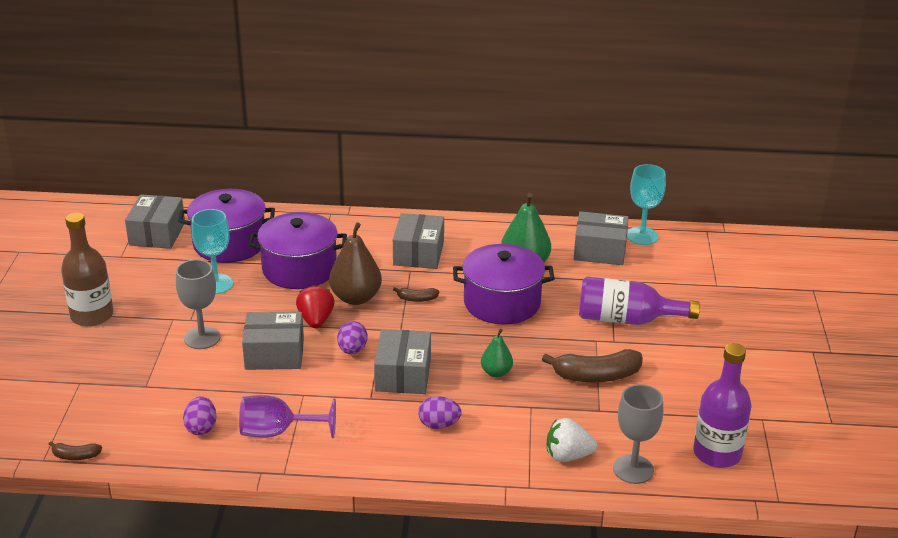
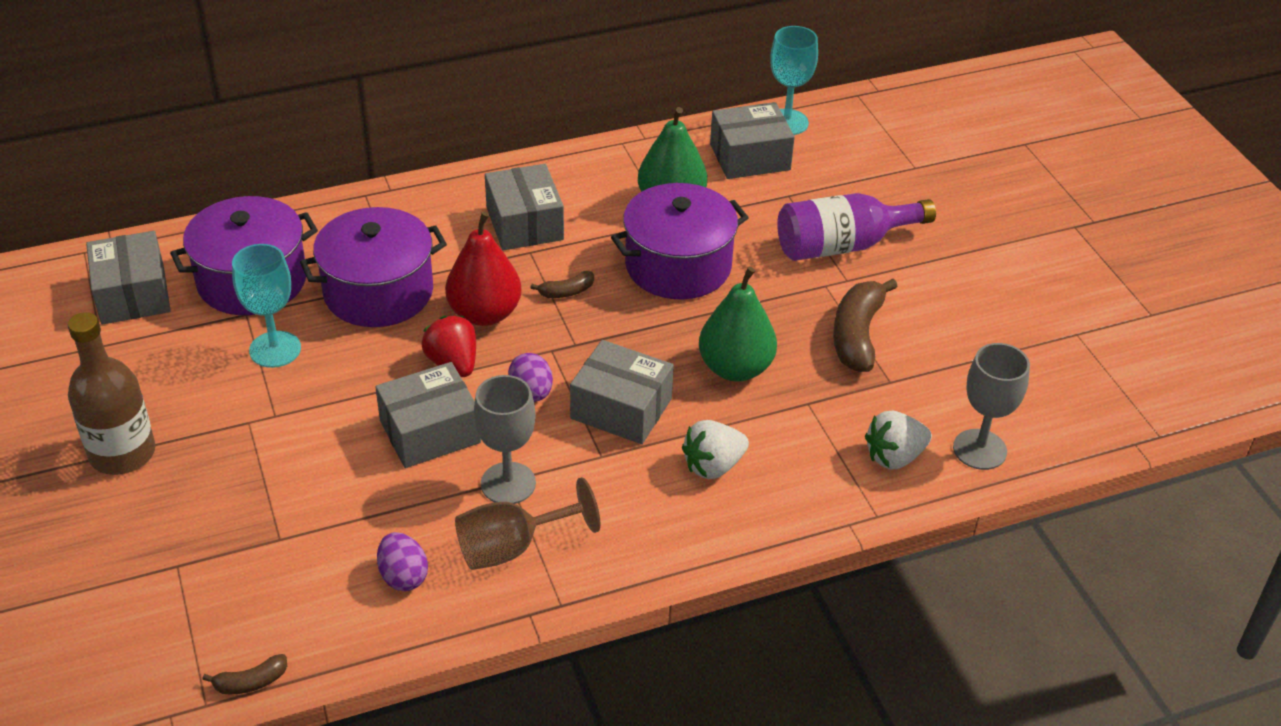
camera: 25 degrees left, 10 degrees up
(202, 338) = (311, 438): grey goblet -> grey goblet (508, 483)
(277, 432) = (512, 547): purple goblet -> brown goblet
(356, 298) = (485, 314): brown pear -> red pear
(403, 375) = (621, 408): grey box -> grey box turned 45 degrees counterclockwise
(439, 425) = (713, 466): purple egg -> white strawberry
(496, 372) = (735, 368): green pear -> green pear, size x1.74
(596, 376) = (857, 335): brown banana -> brown banana turned 135 degrees clockwise
(717, 453) = (1057, 396): purple bottle -> none

